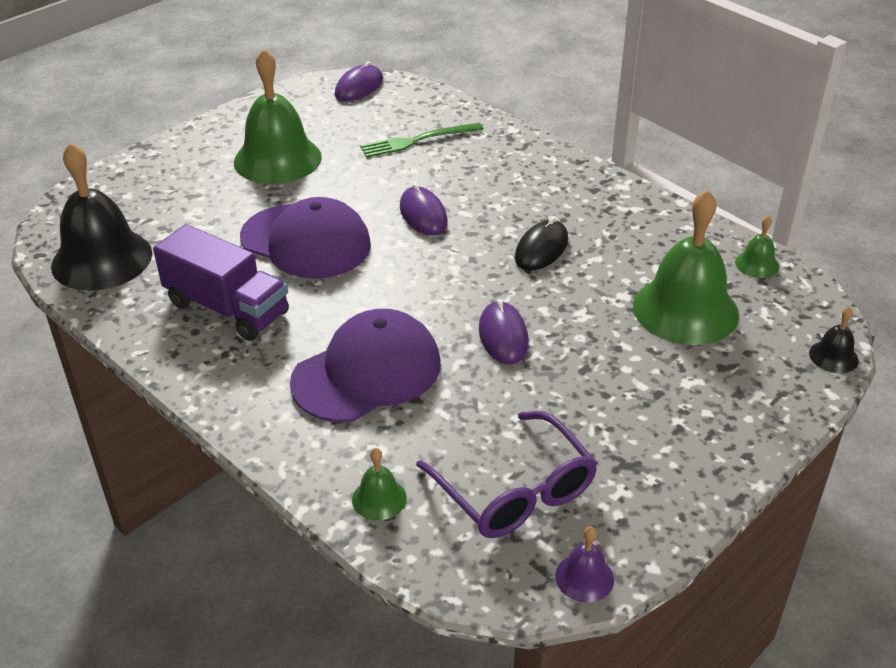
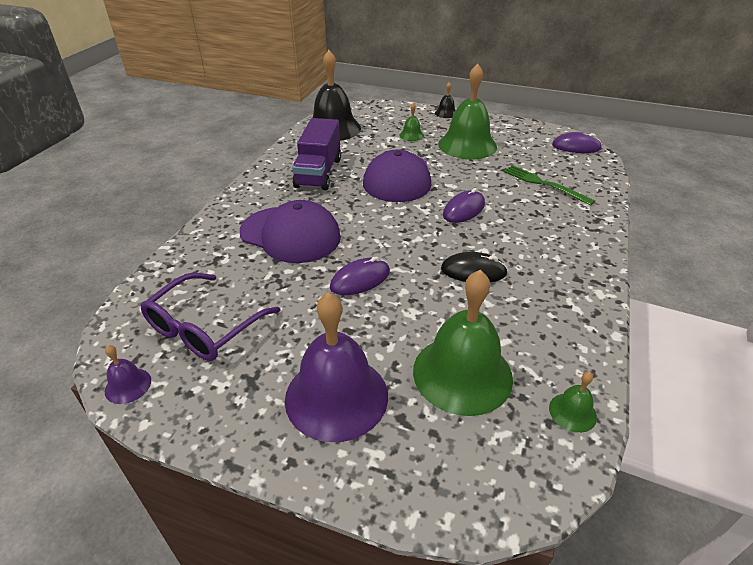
camera: 65 degrees right, 0 degrees up
(379, 499) = (181, 271): green bell -> green bell (411, 135)
(678, 403) = (336, 396): none -> purple bell
(833, 356) = (472, 510): black bell -> black bell (446, 113)

